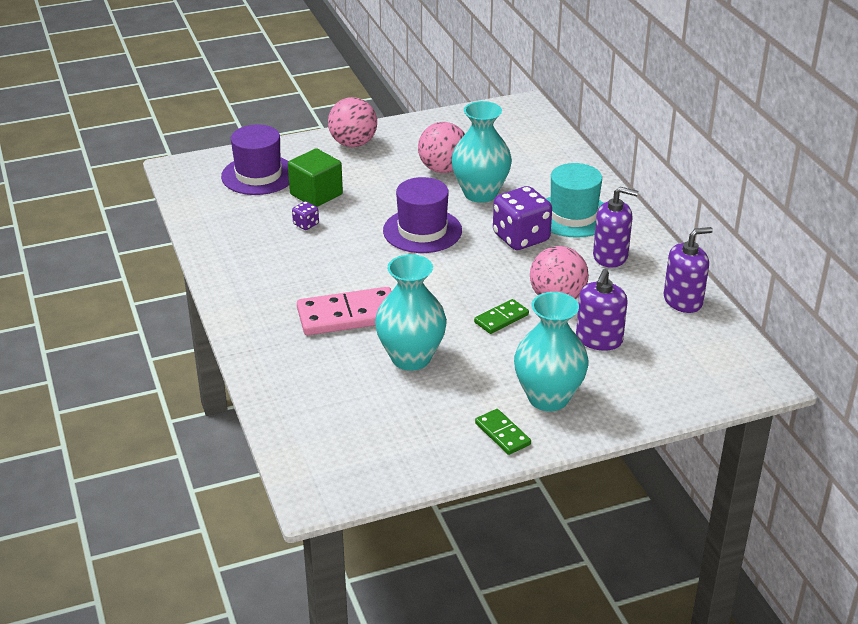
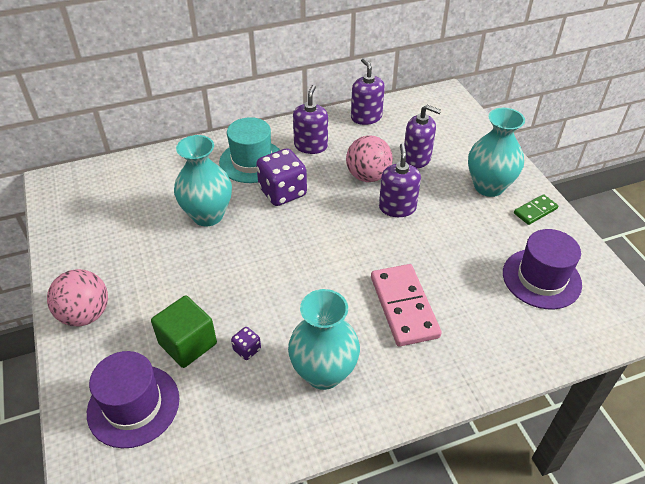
camera: 90 degrees left, 10 degrees up
(411, 358) = (457, 262): turquoise vase -> turquoise vase (324, 373)
(422, 231) = (266, 255): purple hat -> purple hat (541, 278)
(443, 169) = (158, 240): pink ball -> none
(501, 318) = (397, 207): green domino -> purple soap dispenser

